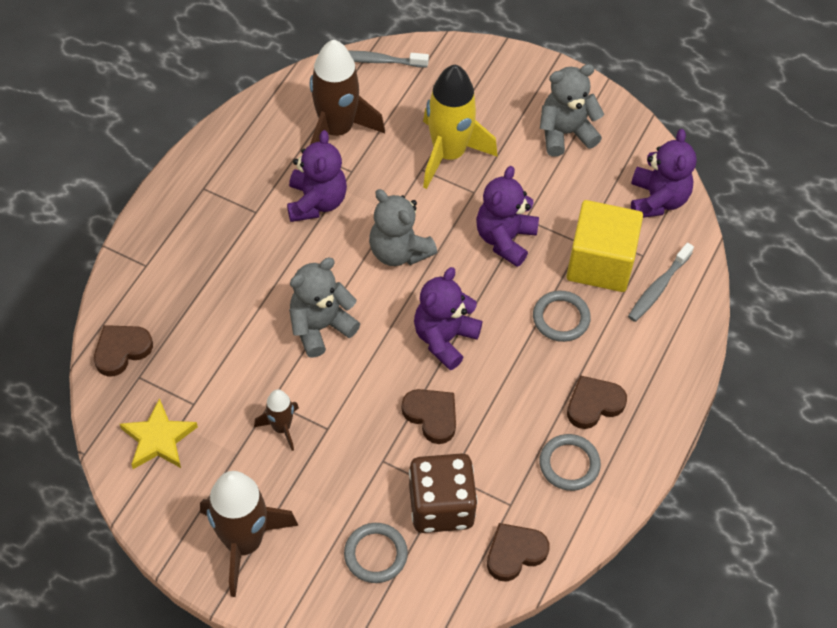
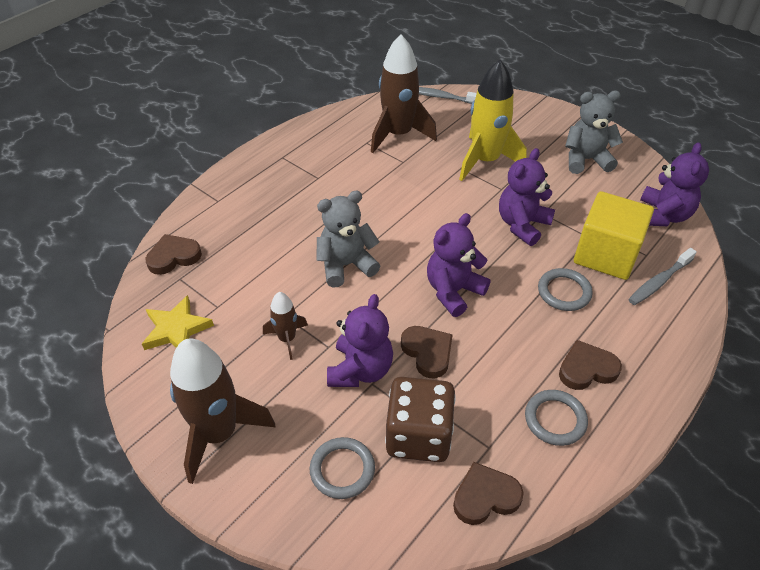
camera: 15 degrees right, 10 degrees down
(316, 202) = (369, 178): purple teddy bear -> purple teddy bear (360, 370)
(399, 251) = (428, 220): grey teddy bear -> none

